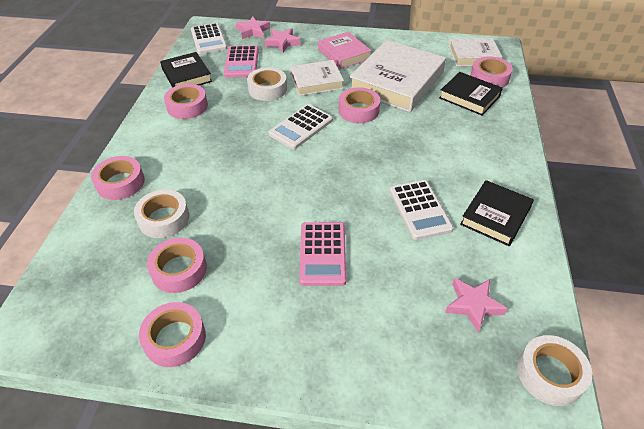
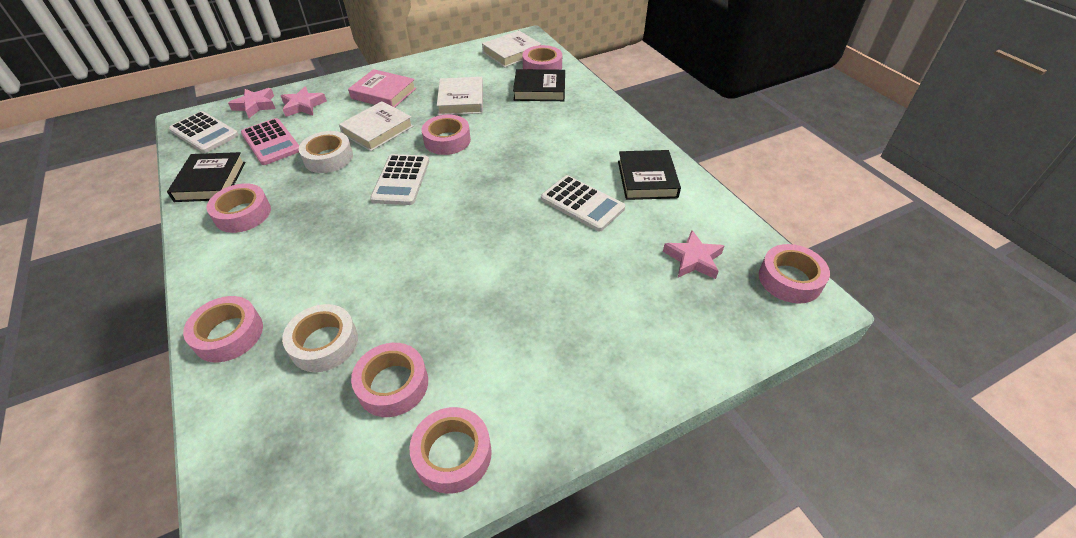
camera: 35 degrees left, 0 degrees up
(187, 75) = (210, 181): black book -> black book turned 60 degrees clockwise
(322, 253) = (530, 286): pink calculator -> none
(396, 81) = (461, 100): white book -> white book, size x0.58
(550, 374) = (790, 279): white tape -> pink tape

